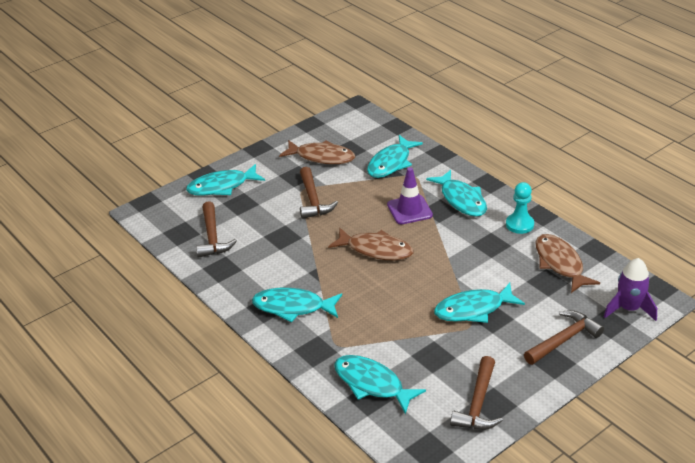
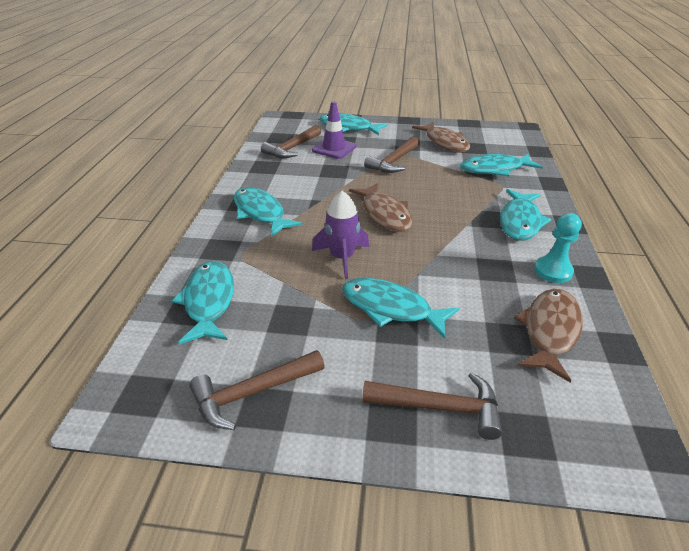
camera: 45 degrees right, 0 degrees up
(409, 210) = (459, 204): purple traffic cone -> purple traffic cone (334, 148)
(628, 308) = (579, 440): purple rocket -> purple rocket (342, 258)

